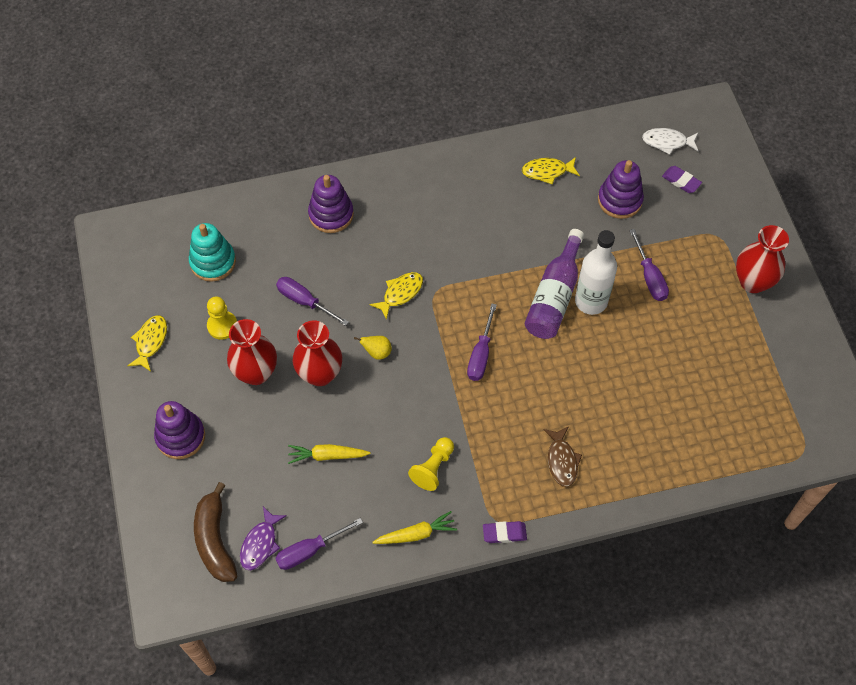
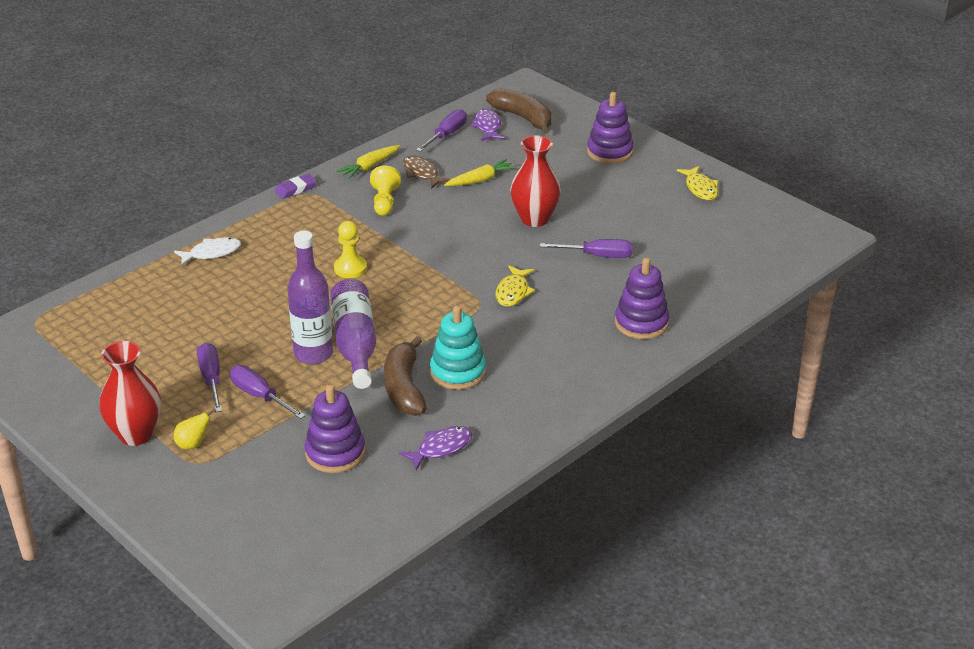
camera: 150 degrees right, 25 degrees down
(213, 262) = (712, 251): turquoise stacking toy -> turquoise stacking toy (458, 372)
(222, 326) = (652, 217): yellow pawn -> yellow pawn (350, 268)
(256, 373) = (590, 201): red vase -> none
(377, 352) = (497, 248): yellow pear -> yellow pear (193, 444)
(481, 355) = (398, 279): purple screwdriver -> purple screwdriver (211, 378)
(542, 235) = (404, 387): none -> brown banana
(547, 171) = (441, 448): yellow fish -> purple fish
(562, 461) = (272, 241): brown fish -> brown fish (422, 173)
(591, 301) = (313, 354): white bottle -> purple bottle
(667, 142) = (309, 539): white fish -> white fish (212, 253)
(681, 181) = (269, 501): purple eraser -> none

